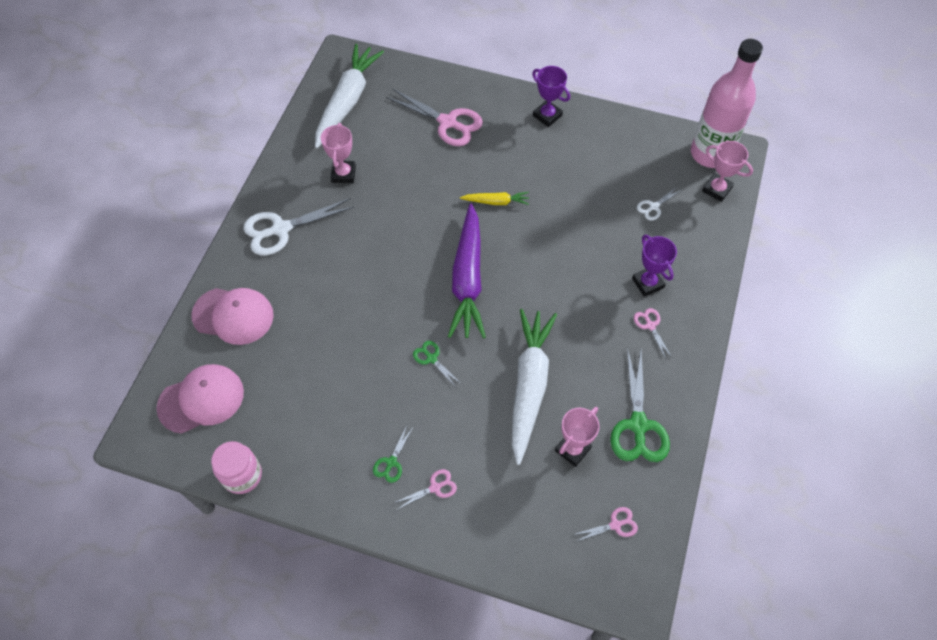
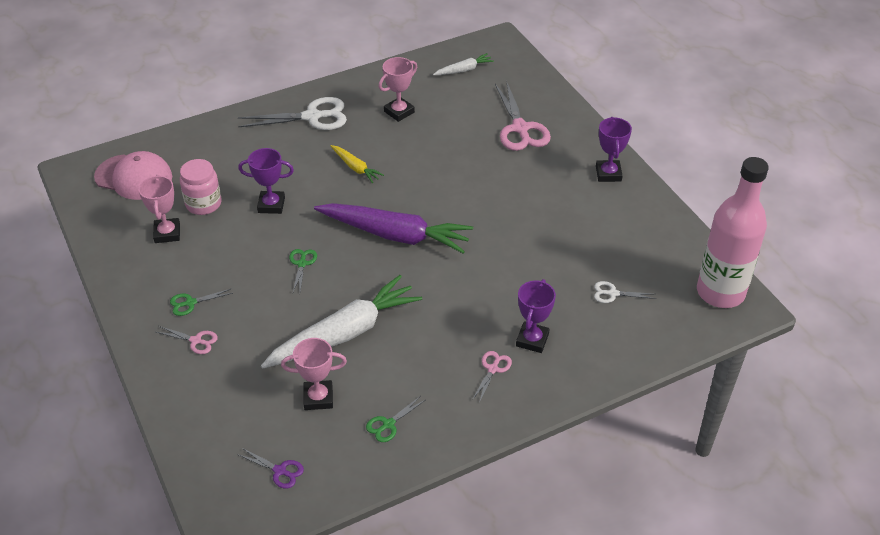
camera: 45 degrees right, 15 degrees down
(233, 315) = (215, 145): pink cap -> none
(242, 475) = (98, 236): pink jar -> pink jar (203, 204)
(281, 229) = (312, 117): white scissors -> white scissors turned 150 degrees clockwise
(347, 101) = (464, 70): white carrot -> white carrot, size x0.47
(347, 330) = (271, 205): none -> purple trophy
(467, 279) = (395, 235): purple carrot -> purple carrot turned 120 degrees counterclockwise
(496, 202) = (486, 202): yellow carrot -> yellow carrot (355, 168)
(615, 525) = (280, 471): pink scissors -> purple scissors
(638, 425) = (388, 424): green scissors -> green scissors, size x0.49
(716, 189) = (689, 321): pink trophy -> pink trophy (167, 233)

